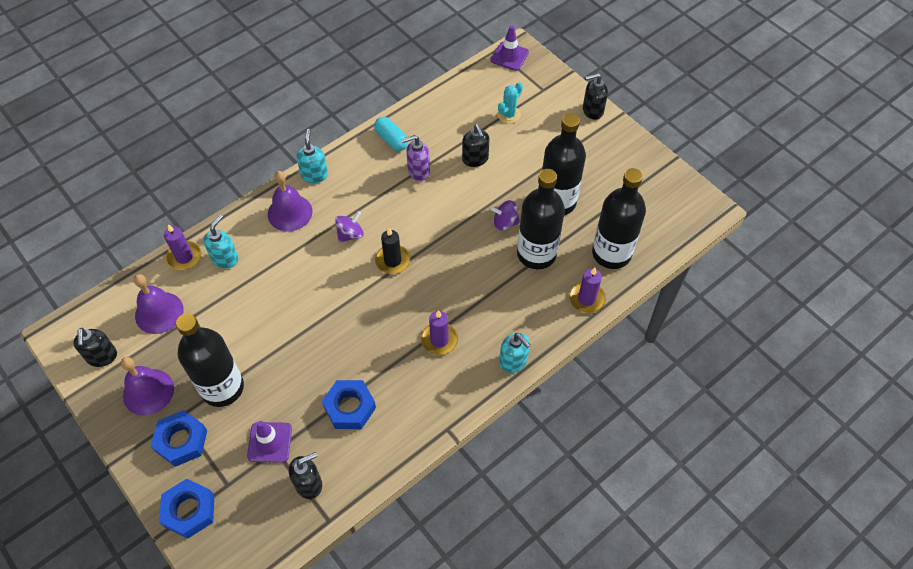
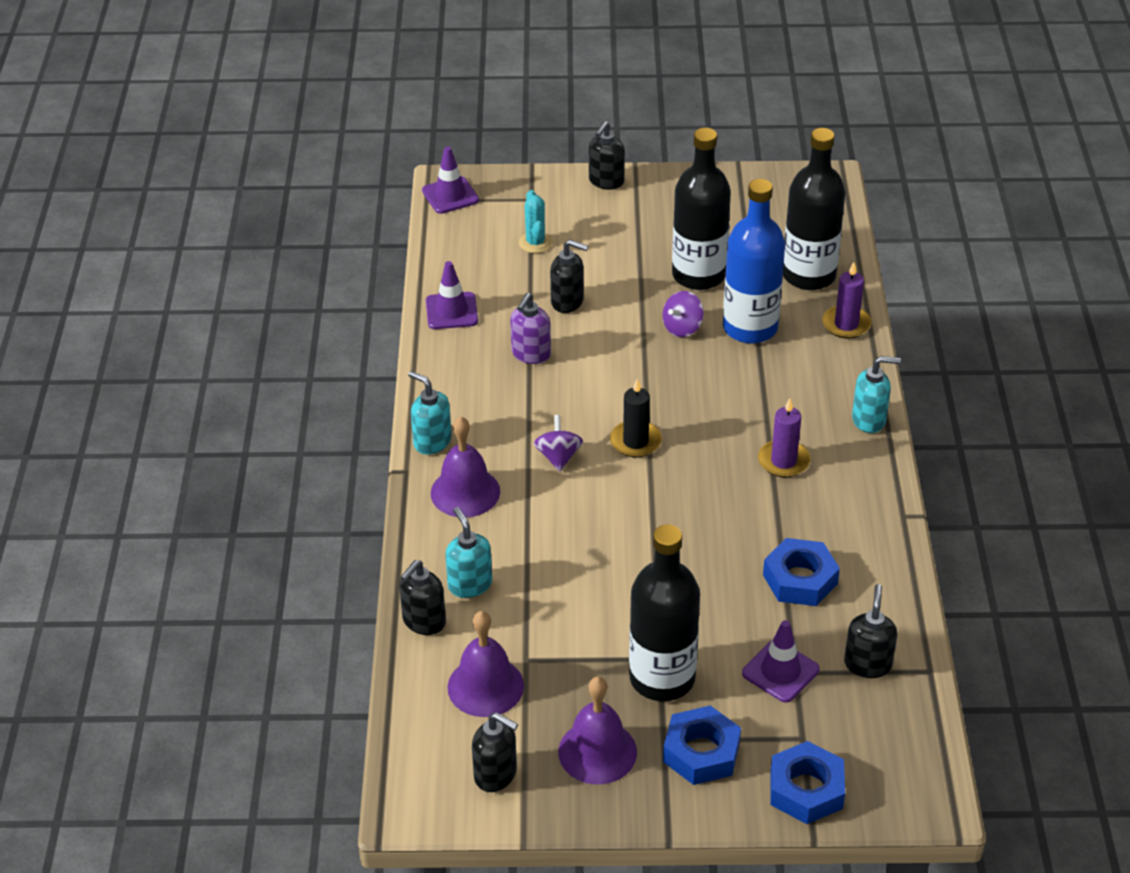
camera: 50 degrees left, 15 degrees down
(184, 257) = (423, 621): purple candle -> black soap dispenser
(391, 139) = (457, 351): turquoise capsule -> none
(419, 117) = (451, 311): none -> purple traffic cone
(536, 254) = (750, 328): black bottle -> blue bottle

